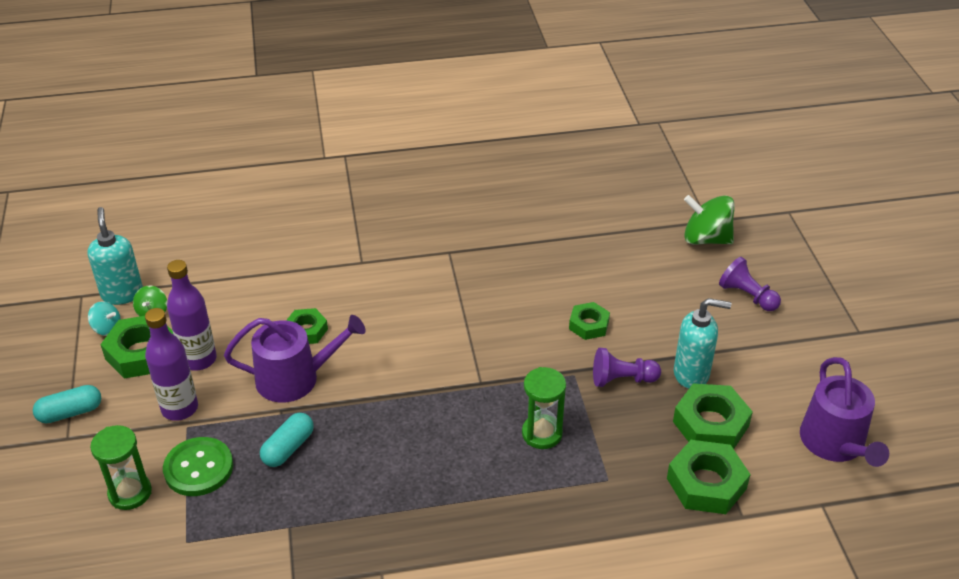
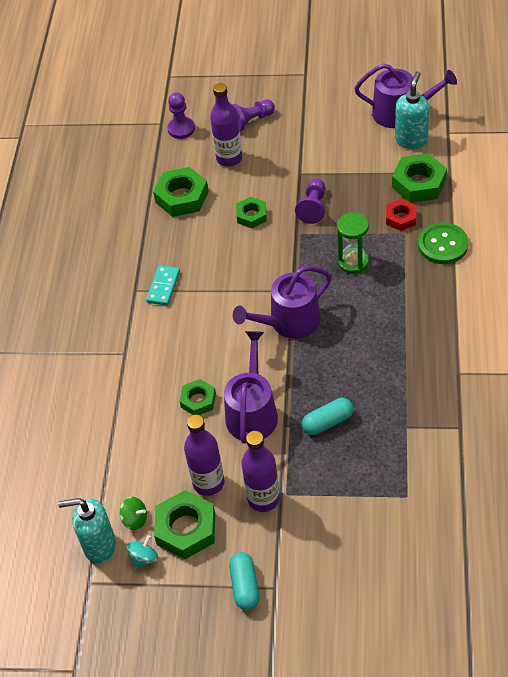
camera: 70 degrees left, 10 degrees up
(130, 493) = (349, 536): green hourglass -> none
(198, 468) = (334, 486): green button -> green button (442, 245)
(288, 448) = (328, 422): turquoise capsule -> turquoise capsule turned 75 degrees counterclockwise
(431, 388) = (289, 322): none -> purple watering can
(459, 272) = (163, 287): none -> turquoise domino
(635, 472) = (401, 218): none -> red nut
(674, 288) = (229, 158): none -> purple bottle
(691, 374) = (319, 169): turquoise soap dispenser -> turquoise soap dispenser (411, 140)
(706, 239) = (181, 129): green spinning top -> purple pawn
(710, 424) = (368, 169): green nut -> green nut (182, 197)

